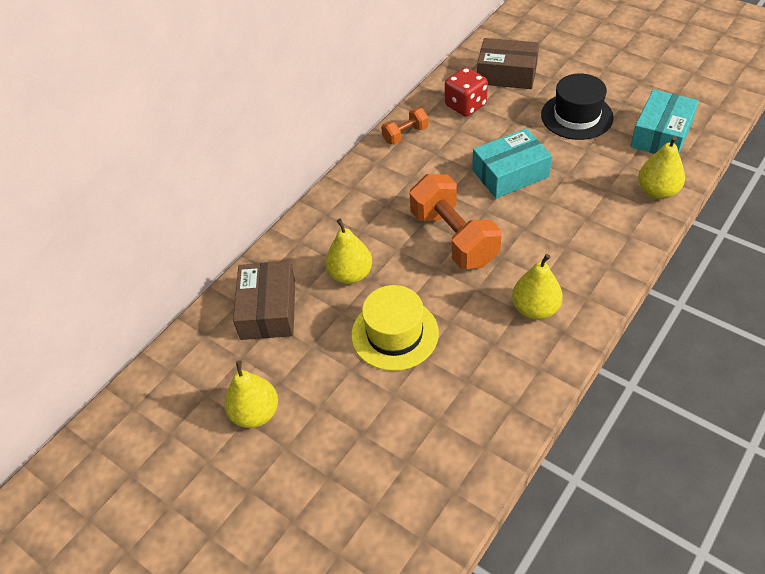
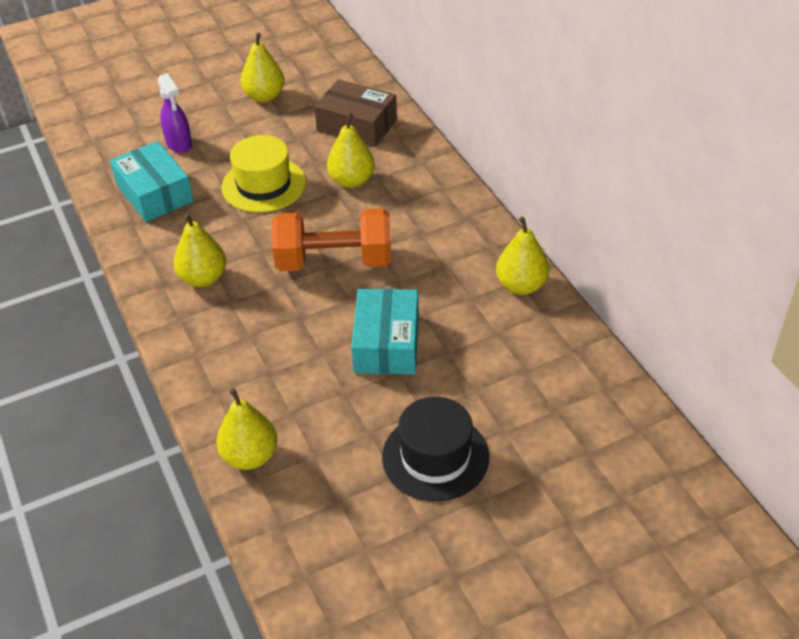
camera: 115 degrees right, 5 degrees down
(377, 444) = (179, 144): none -> purple spray bottle
(405, 135) = (521, 286): orange dumbbell -> yellow pear
(465, 106) = (537, 359): red dice -> none
(507, 74) = (576, 430): brown box -> none
(661, 134) = (333, 524): turquoise box -> turquoise box (154, 193)

